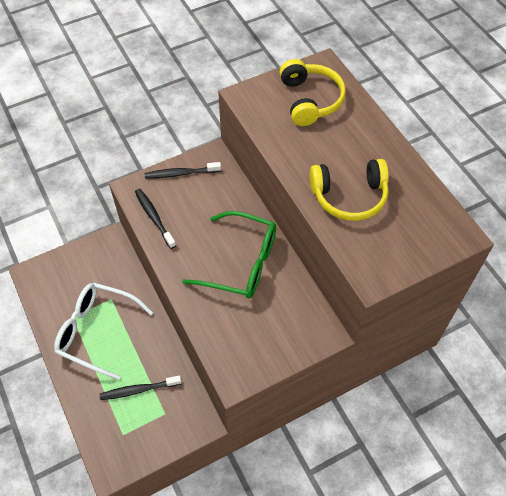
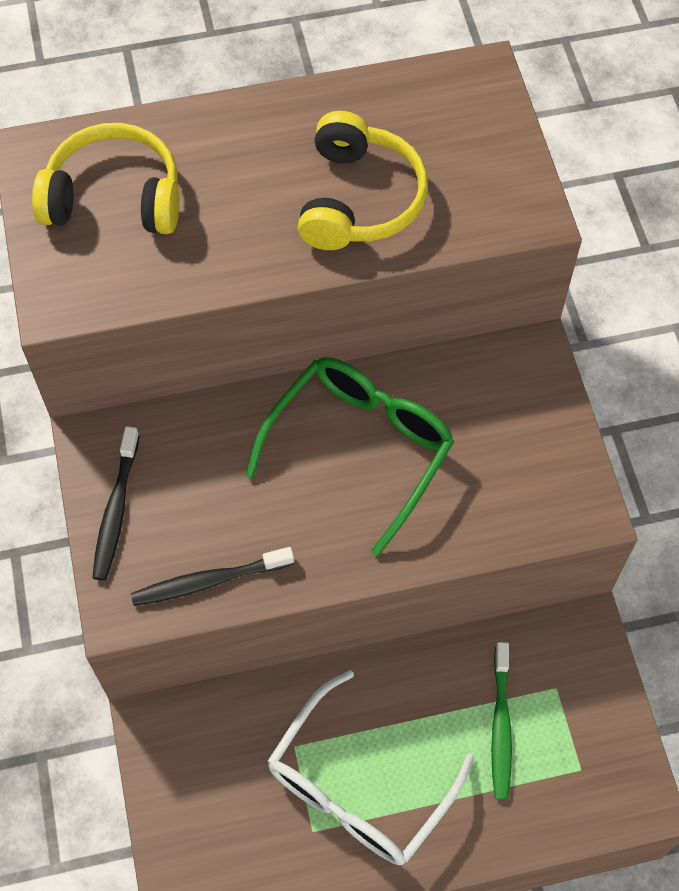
camera: 75 degrees left, 5 degrees up
(138, 390) = (500, 726): black toothbrush -> green toothbrush

